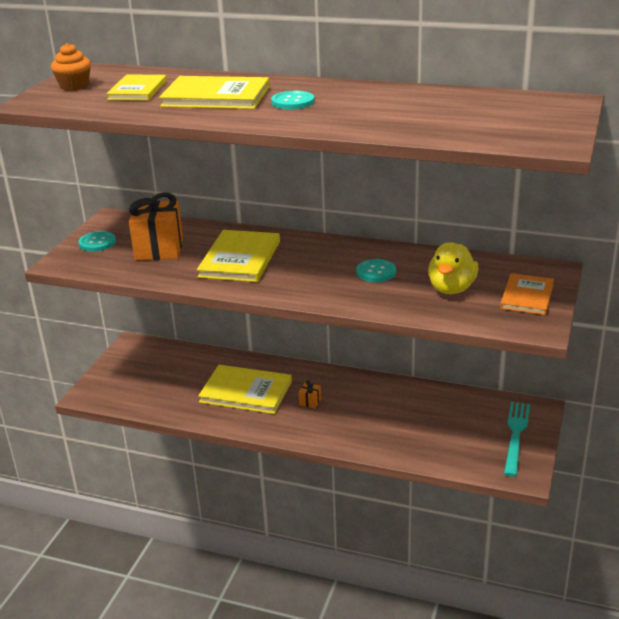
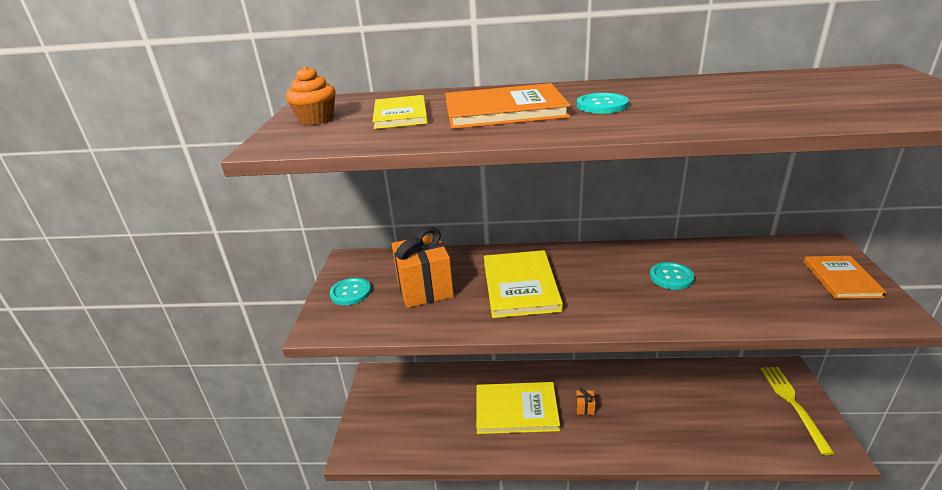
camera: 15 degrees left, 0 degrees up
(216, 97) = (504, 110): yellow book -> orange book
(451, 288) = (762, 283): yellow duck -> none
(516, 435) = (793, 404): turquoise fork -> yellow fork

